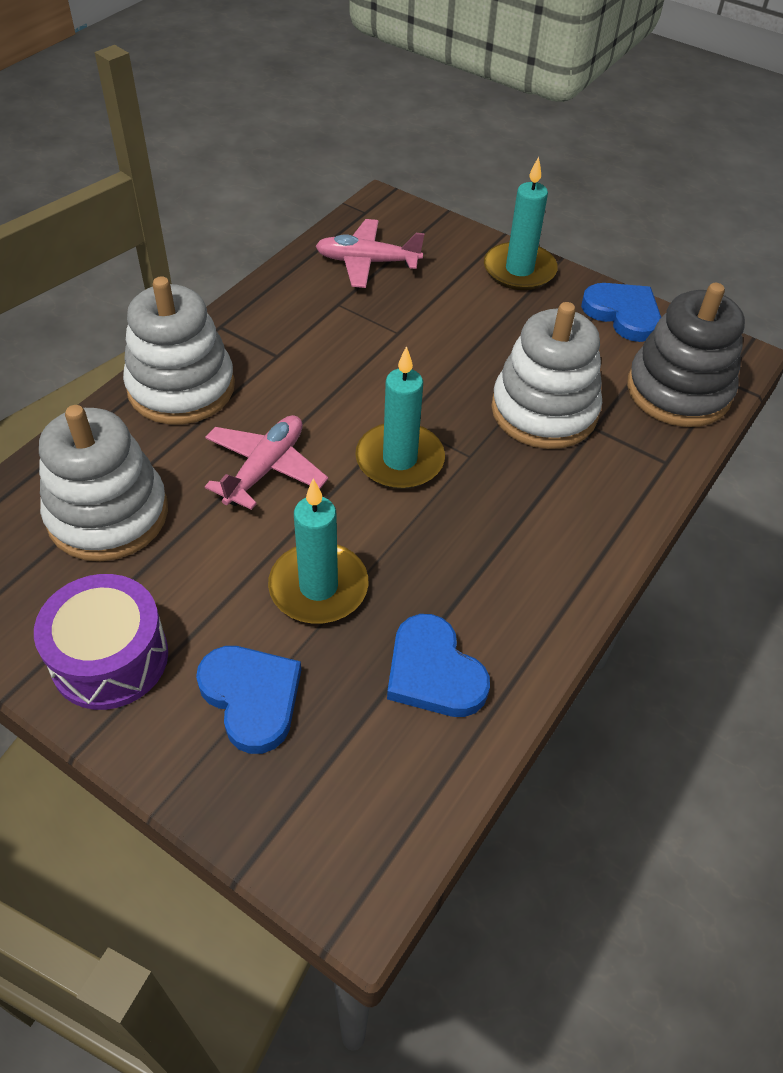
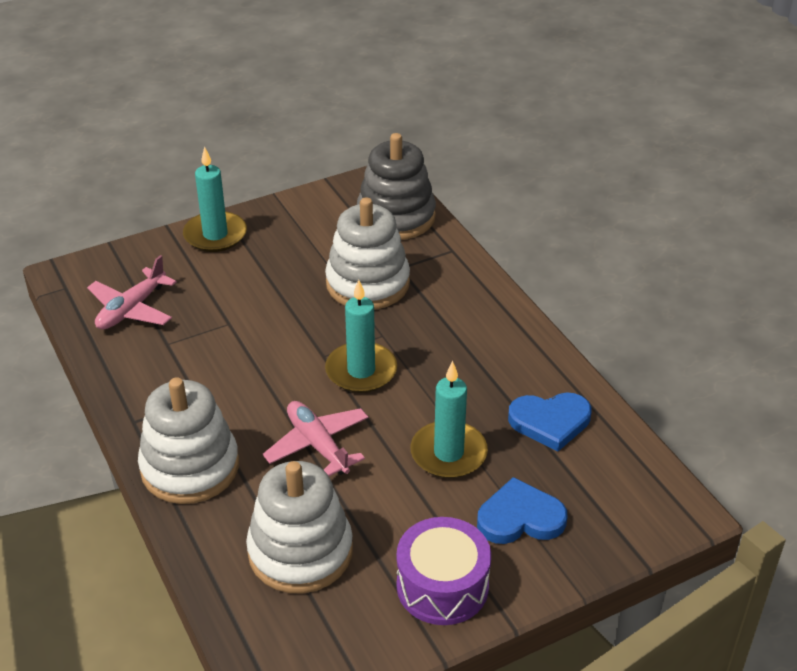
camera: 60 degrees left, 10 degrees down
(623, 314) = (305, 207): blue heart -> none

